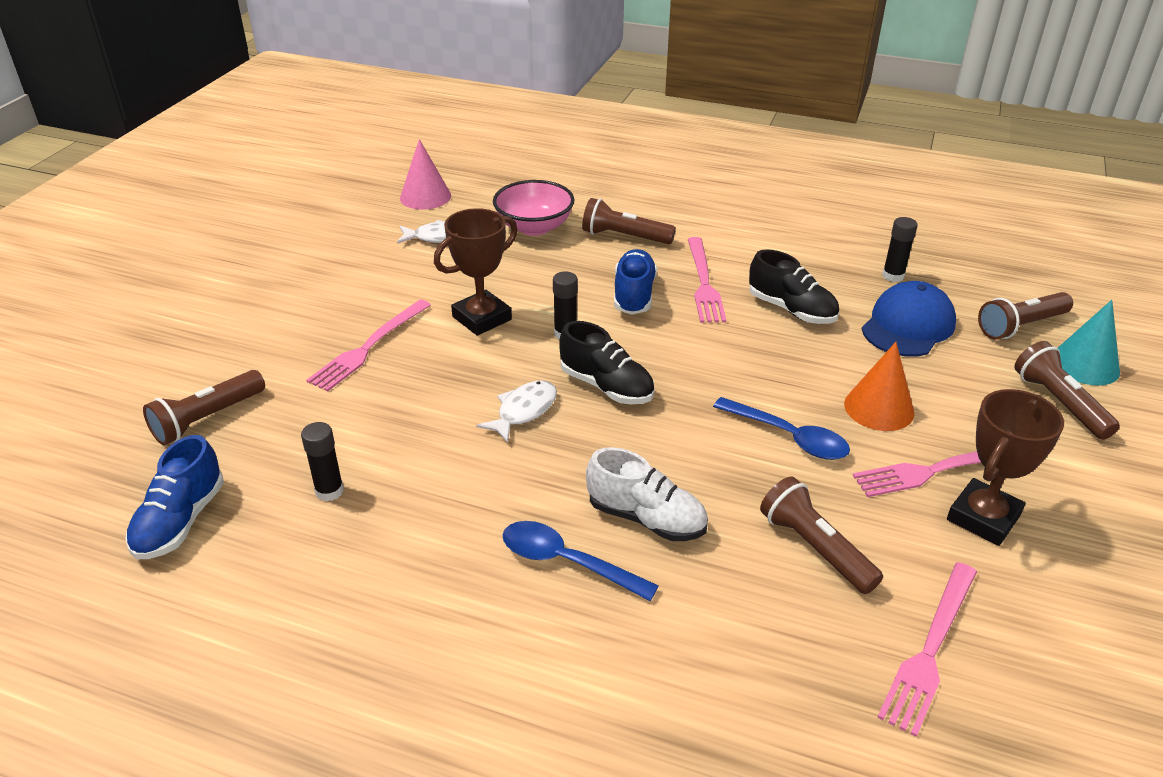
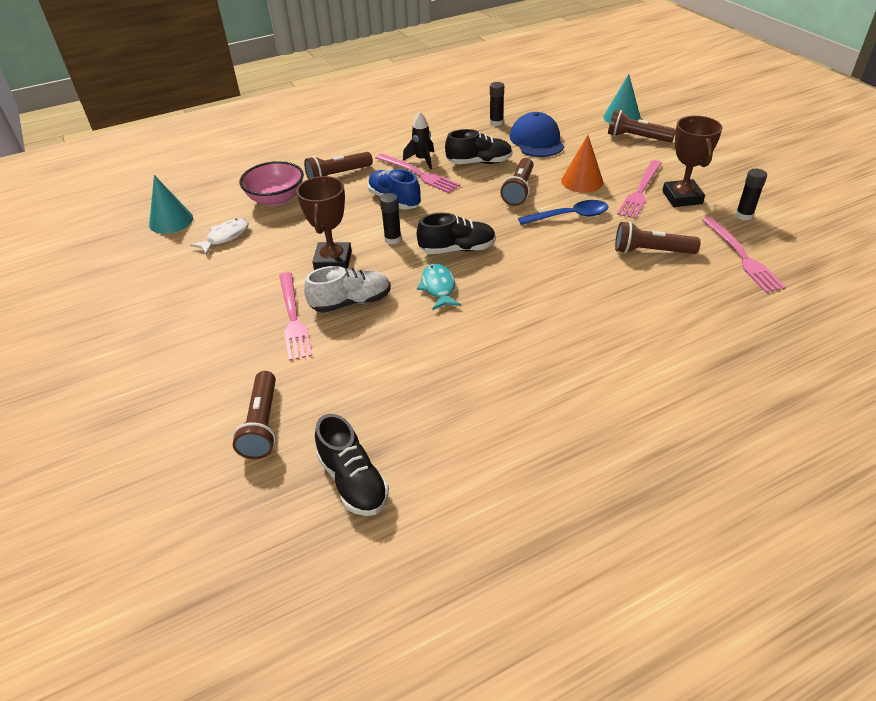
camera: 45 degrees left, 5 degrees up
(180, 521) = (353, 481): blue shoe -> black shoe
(329, 491) = (409, 397): black glue stick -> black glue stick (744, 215)
(425, 196) = (171, 221): pink cone -> turquoise cone
(523, 411) = (438, 288): white fish -> turquoise fish
(567, 562) = (575, 333): blue spoon -> none
(646, 518) = (574, 290): white shoe -> white shoe (351, 302)
(733, 270) = (422, 160): none -> black rocket
(1020, 326) = (577, 115): brown flashlight -> brown flashlight (519, 190)

